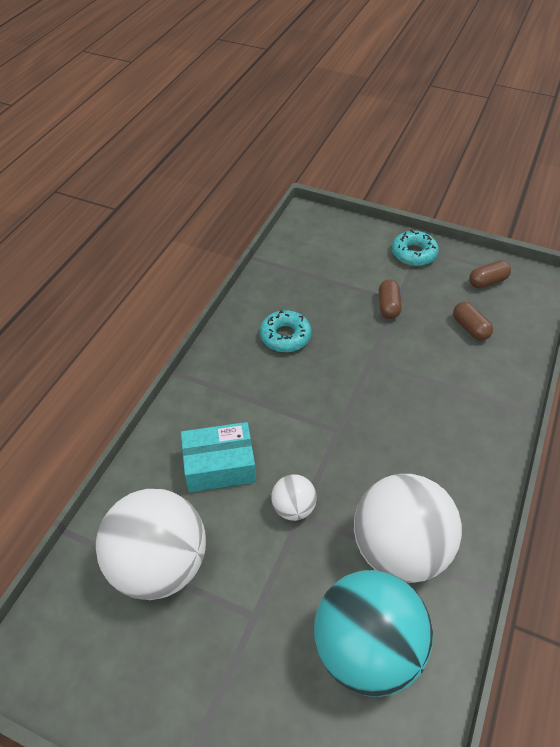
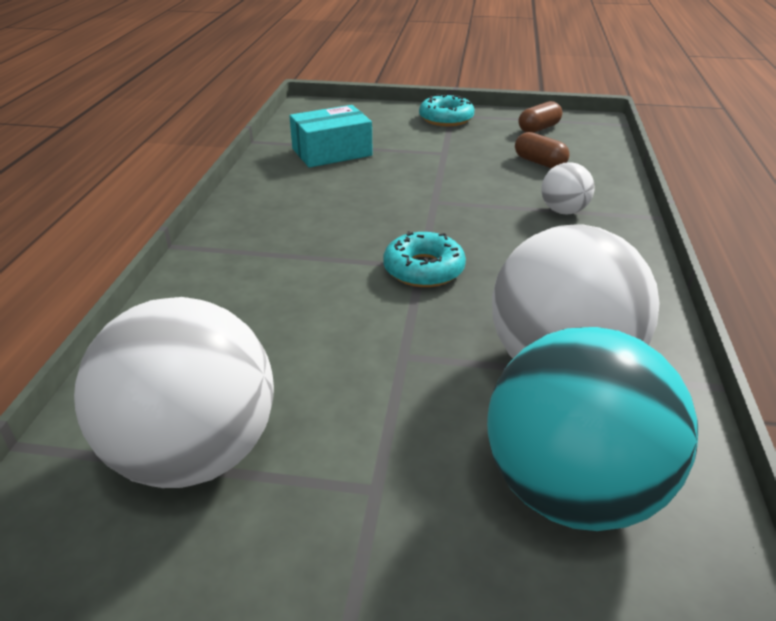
camera: 15 degrees left, 15 degrees down
(219, 466) = (264, 325): turquoise box -> turquoise box (332, 152)
(285, 336) = (317, 196): turquoise donut -> turquoise donut (423, 269)
(293, 507) = (390, 350): white ball -> white ball (563, 211)
(388, 306) = (436, 158): brown capsule -> none

